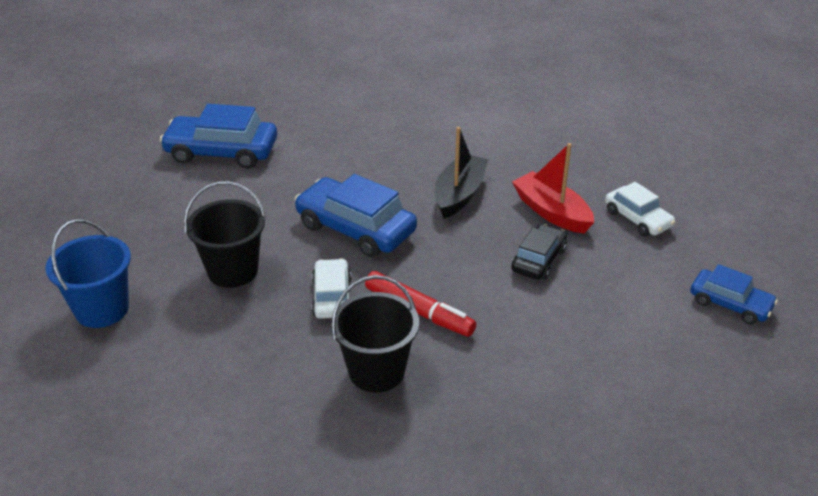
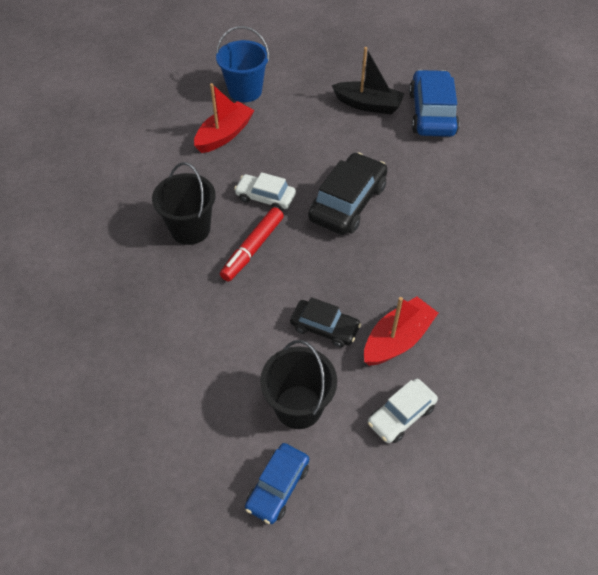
camera: 85 degrees right, 15 degrees up
(194, 334) = (224, 135): none -> red boat
(233, 271) = (288, 142): black bucket -> black bucket (298, 407)
(332, 297) = (265, 197): white car -> white car turned 150 degrees counterclockwise
(355, 228) = (347, 202): blue car -> black car
(459, 194) = (409, 268): black boat -> black boat (368, 105)

